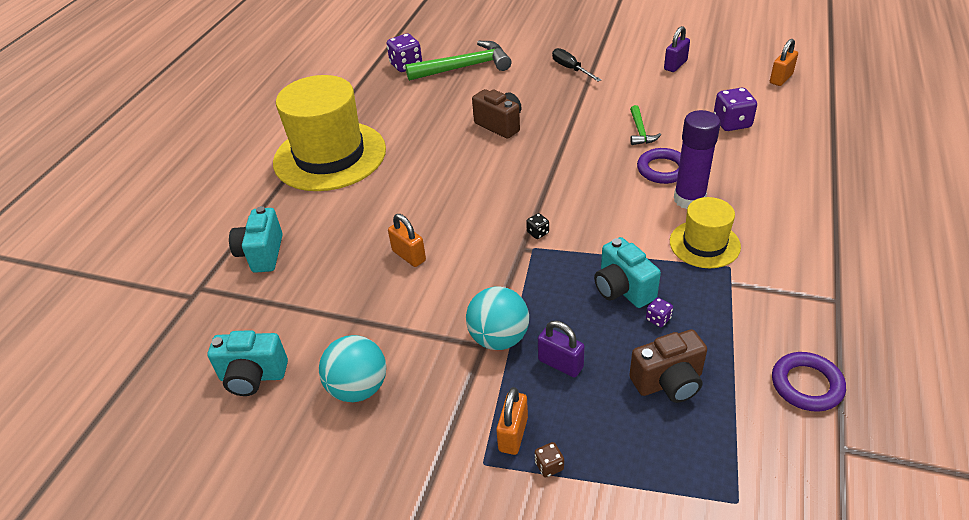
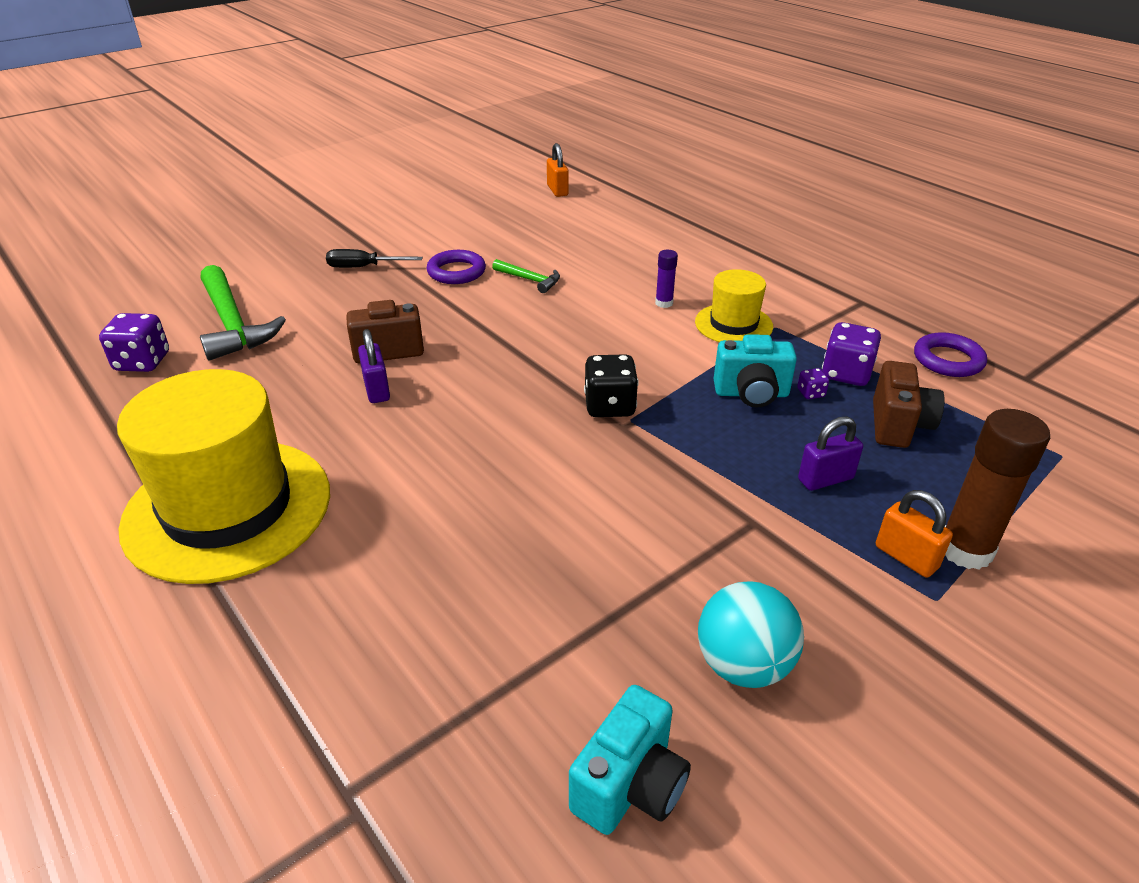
camera: 60 degrees left, 5 degrees down
(262, 254) = (358, 673): turquoise camera -> none
(409, 256) = (538, 518): orange padlock -> none
(465, 67) = (233, 324): green hammer -> green hammer turned 135 degrees clockwise
(499, 338) = (752, 505): turquoise ball -> none
(538, 233) = (609, 406): black dice -> black dice, size x2.05
(549, 466) = (965, 550): brown dice -> brown glue stick
(662, 169) = (603, 295): purple ring -> purple ring (456, 272)
(675, 65) = (457, 219): purple padlock -> purple padlock (377, 390)
(689, 199) = (664, 303): purple glue stick -> purple glue stick, size x0.50
(732, 123) = (585, 236): purple dice -> purple dice (846, 374)

